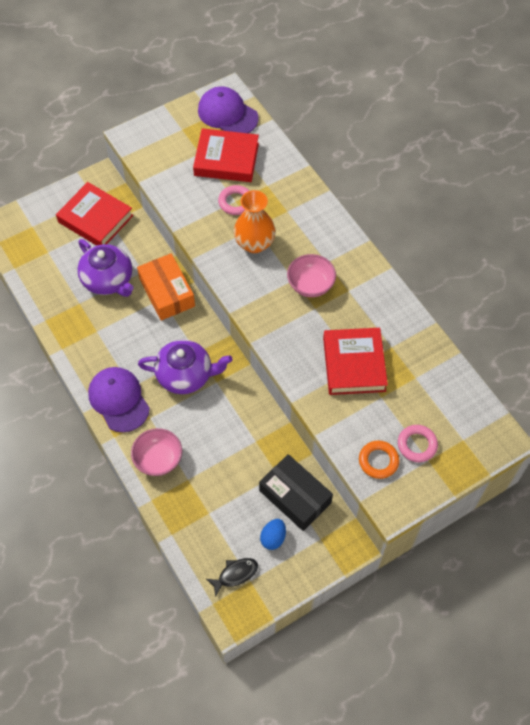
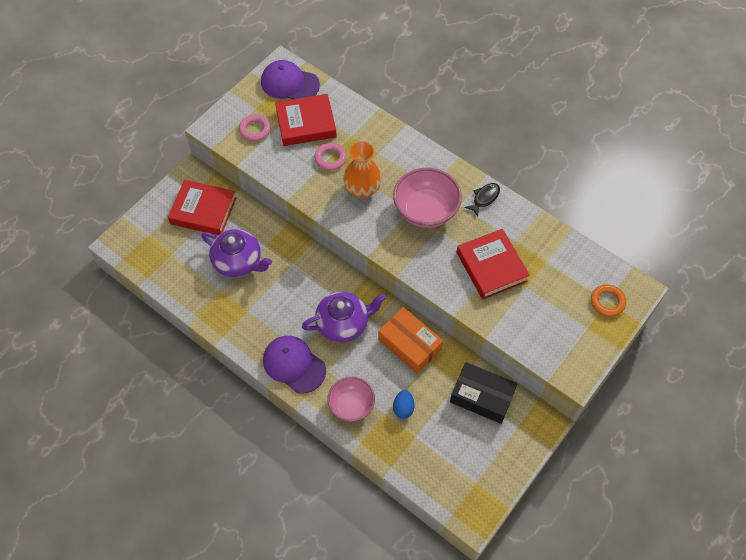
camera: 20 degrees left, 0 degrees up
(167, 292) = (296, 256): orange box -> orange box (409, 344)
(235, 574) = (460, 481): black fish -> black fish (484, 198)
(273, 538) = (479, 438): blue egg -> blue egg (403, 408)
(310, 285) = (426, 210): pink bowl -> pink bowl, size x1.53
(378, 461) = (547, 342): orange ring -> orange ring (607, 302)
(417, 445) = (572, 318): pink ring -> pink ring (255, 129)

